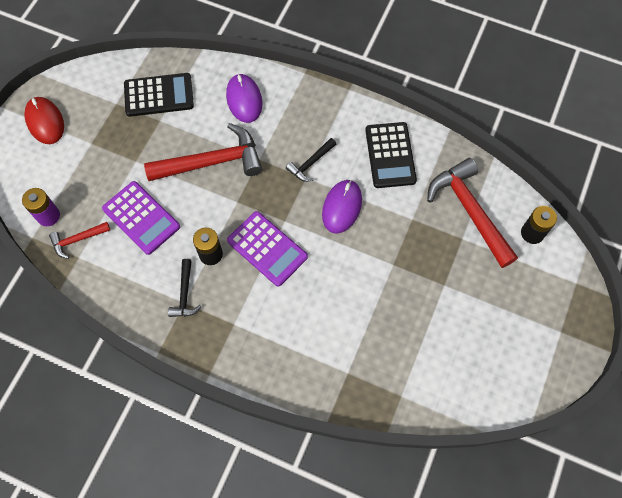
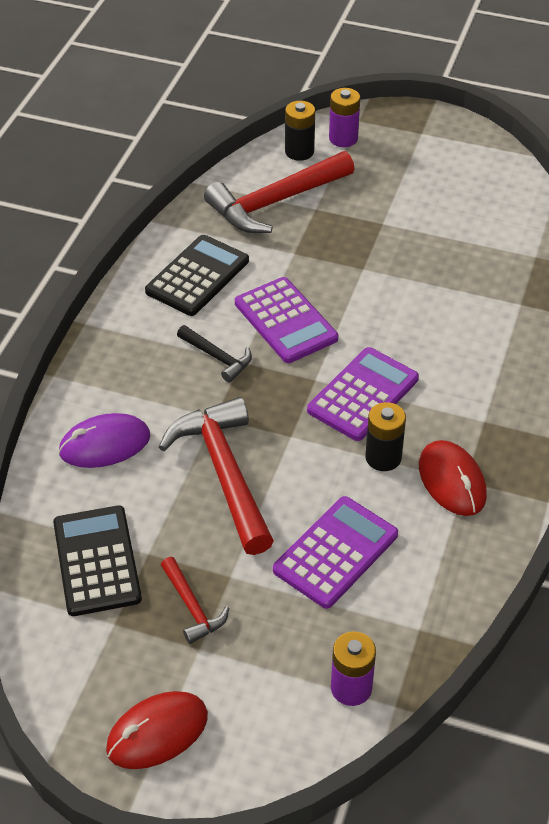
camera: 95 degrees left, 20 degrees down
(78, 240) = (388, 635): red hammer -> red hammer (192, 607)
(185, 294) = (452, 481): black hammer -> red mouse
(342, 207) = (285, 321): purple mouse -> purple calculator
(390, 155) = (197, 276): black calculator -> black calculator turned 45 degrees counterclockwise
(550, 268) = (343, 138): none -> purple battery

